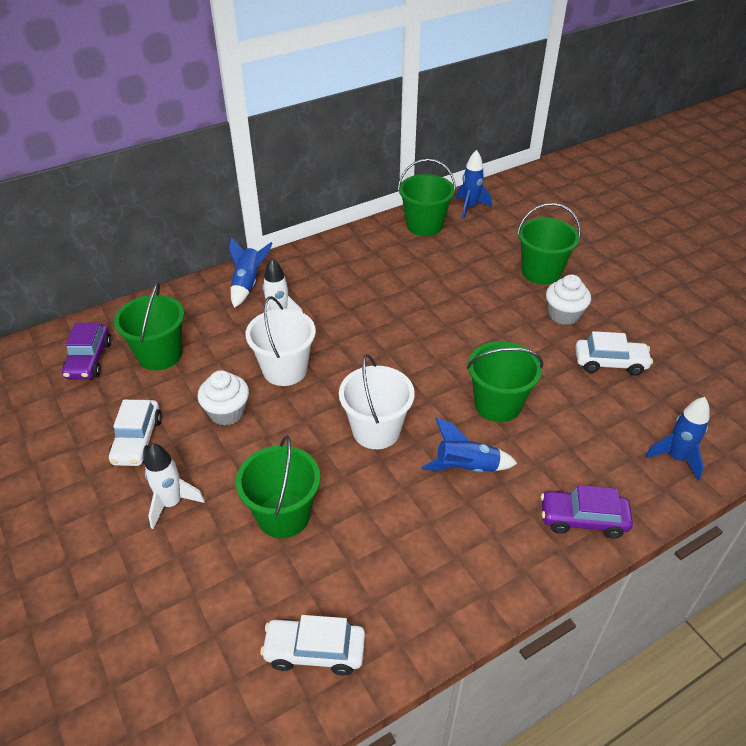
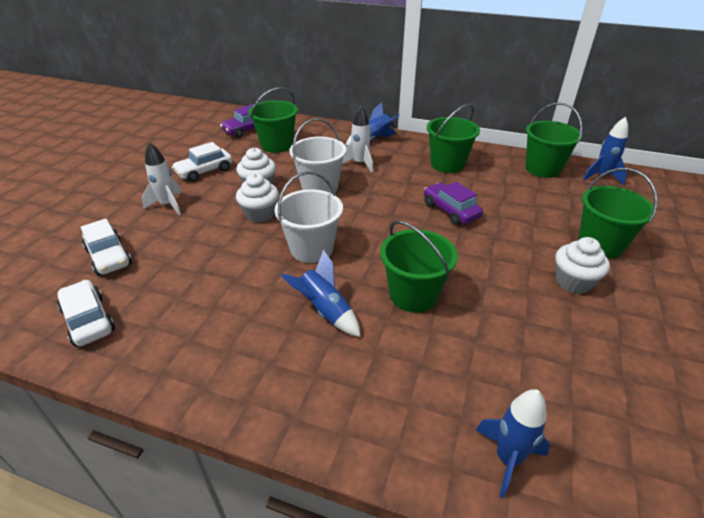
camera: 50 degrees right, 5 degrees down
(279, 437) = (260, 214): none -> white cupcake
(283, 515) = (195, 249): green bucket -> green bucket (447, 164)
(583, 519) = (344, 416): purple car -> purple car (450, 211)
(610, 363) = (562, 341): white car -> white car (109, 257)

